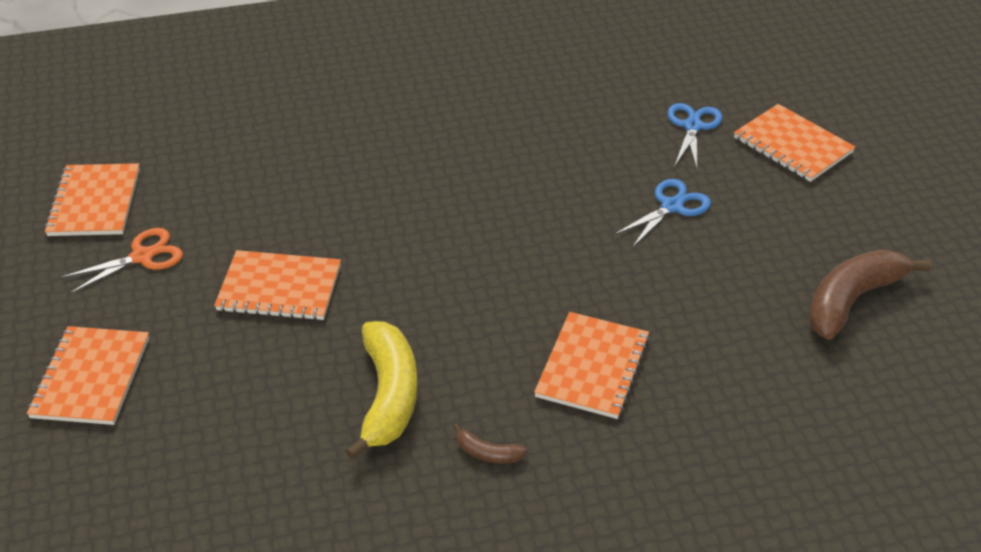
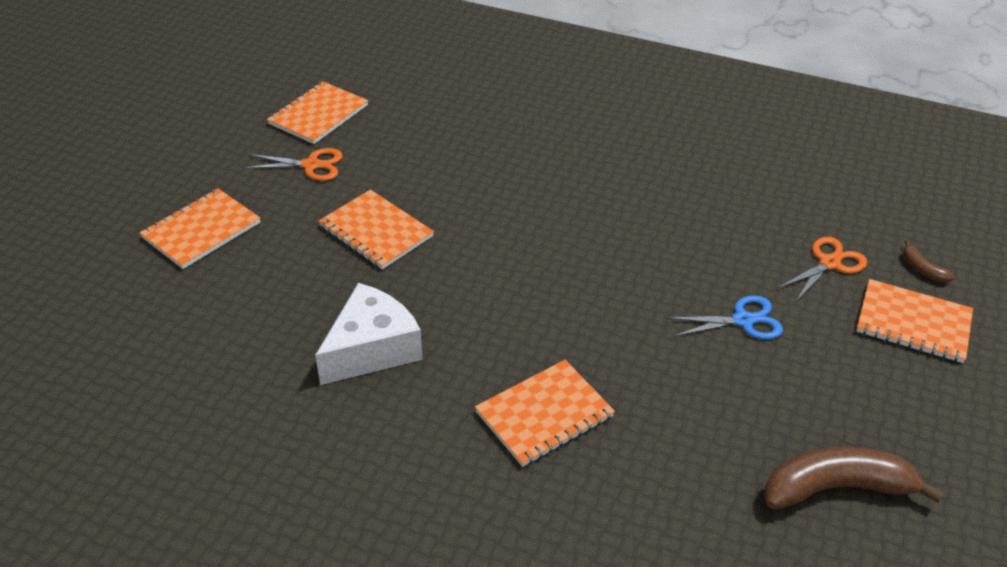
camera: 35 degrees right, 0 degrees up
(388, 396) = (371, 349): yellow banana -> white cheese
(488, 453) = (398, 433): brown banana -> brown banana (922, 269)
(692, 126) = (829, 263): blue scissors -> orange scissors
(792, 145) = (913, 323): orange notebook -> orange notebook turned 60 degrees counterclockwise

